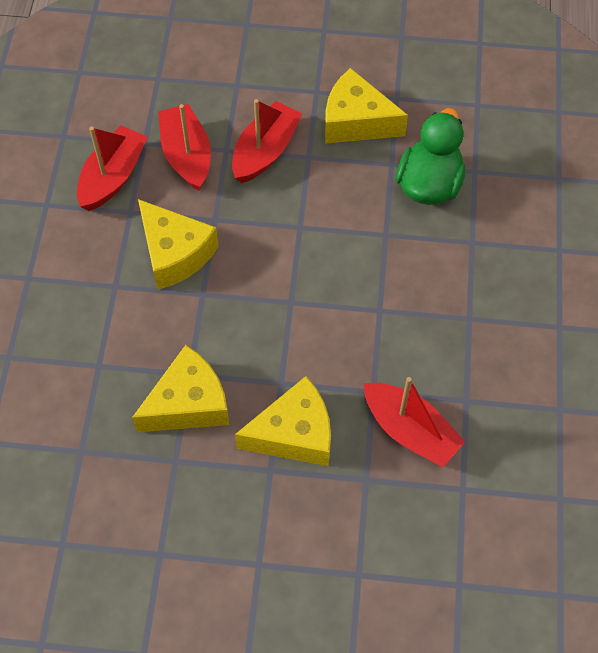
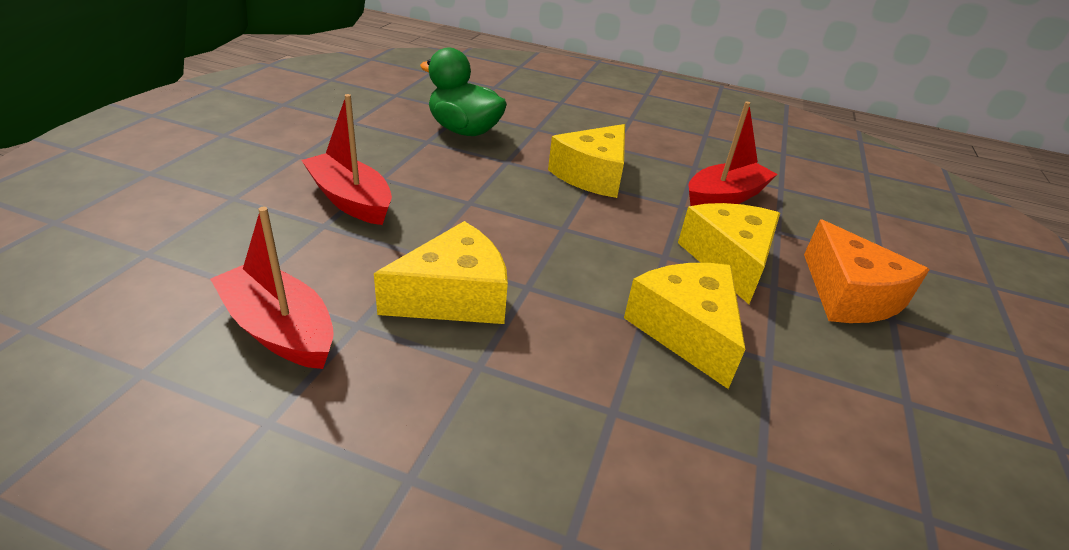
camera: 80 degrees left, 25 degrees down
(187, 155) = (304, 255): red boat -> none
(280, 532) = (848, 295): none -> orange cheese
(356, 121) = (361, 145): yellow cheese -> yellow cheese (592, 175)

